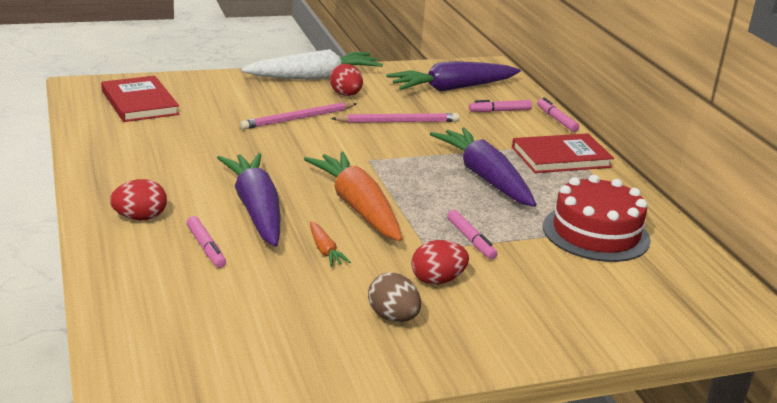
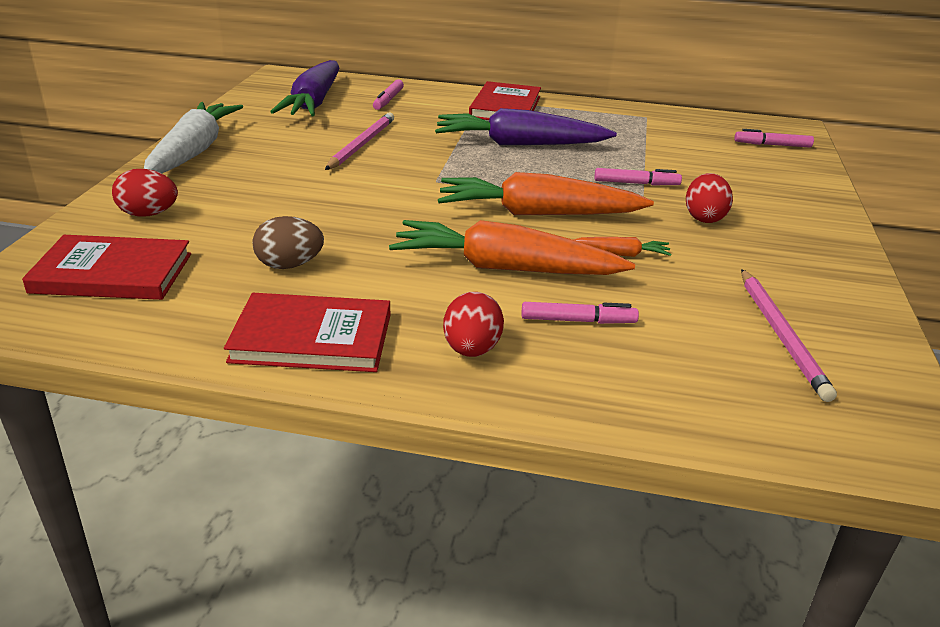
camera: 60 degrees left, 5 degrees up
(116, 169) = (312, 338): none -> red book
(256, 210) = (505, 268): purple carrot -> orange carrot
(298, 119) = (295, 188): pink pencil -> pink pencil (781, 335)
(345, 95) = (264, 149): red egg -> red egg (148, 214)
(393, 317) = (765, 255): brown egg -> brown egg (289, 265)
(556, 119) = (430, 87): pink marker -> pink marker (772, 145)
(596, 233) = (650, 136): red cake -> none

